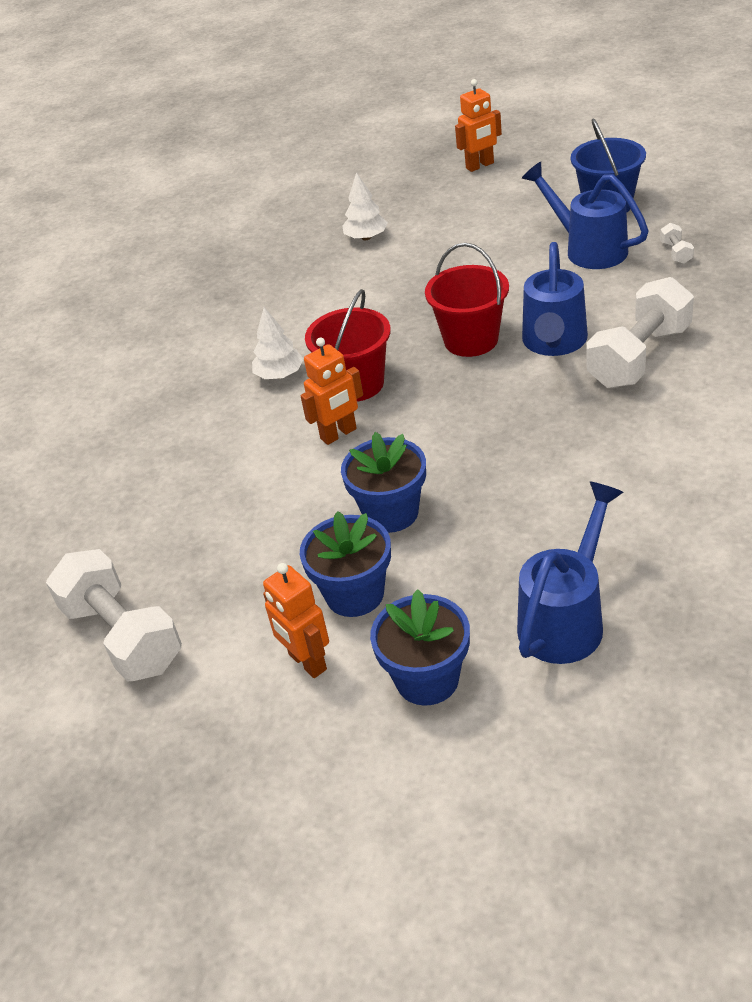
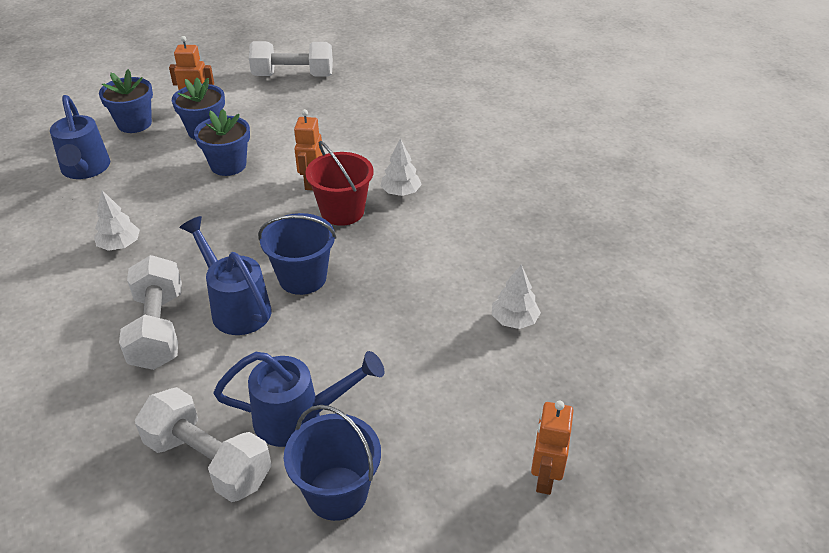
camera: 125 degrees right, 0 degrees up
(471, 340) = (302, 278): red bucket -> blue bucket
(608, 466) = (120, 245): none -> white tree
(676, 253) = (208, 461): white dumbbell -> white dumbbell, size x2.43

